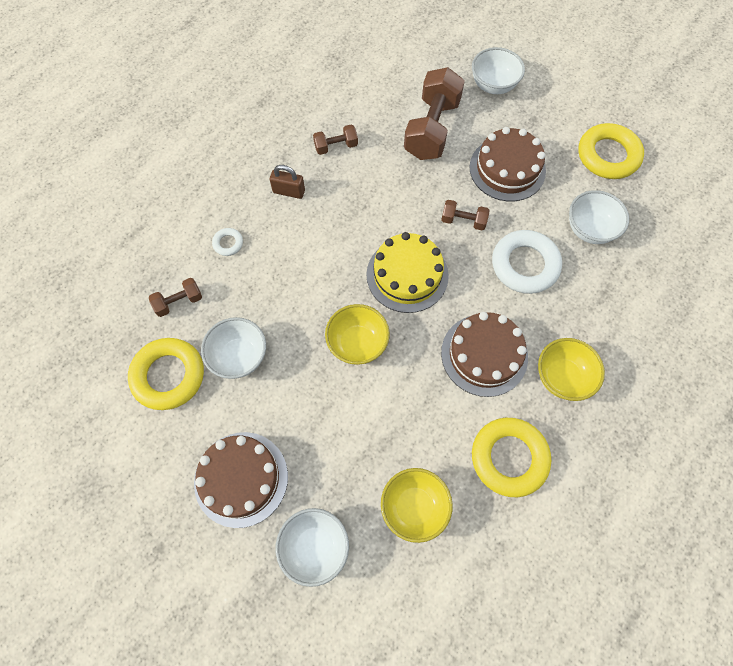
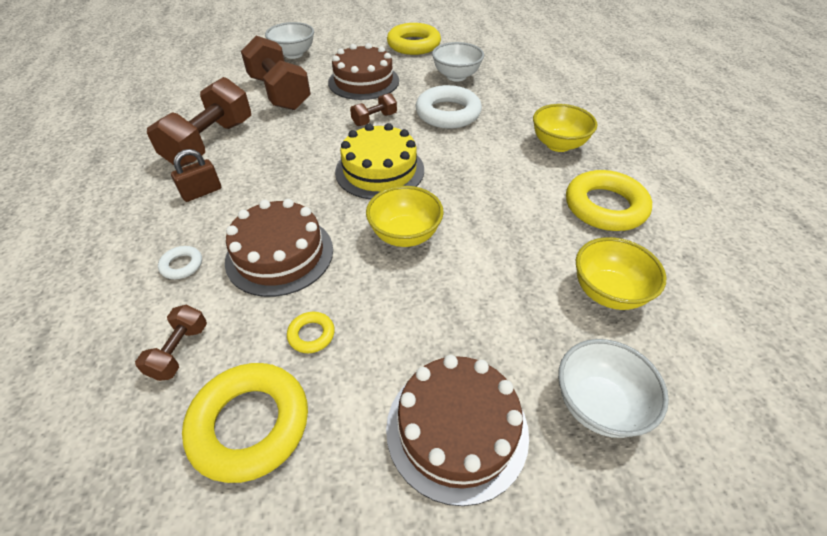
camera: 50 degrees left, 20 degrees down
(239, 356) = (311, 335): white bowl -> yellow ring
(336, 146) = (211, 143): brown dumbbell -> brown dumbbell, size x2.07
(484, 354) = (499, 170): brown cake -> brown cake (280, 254)

